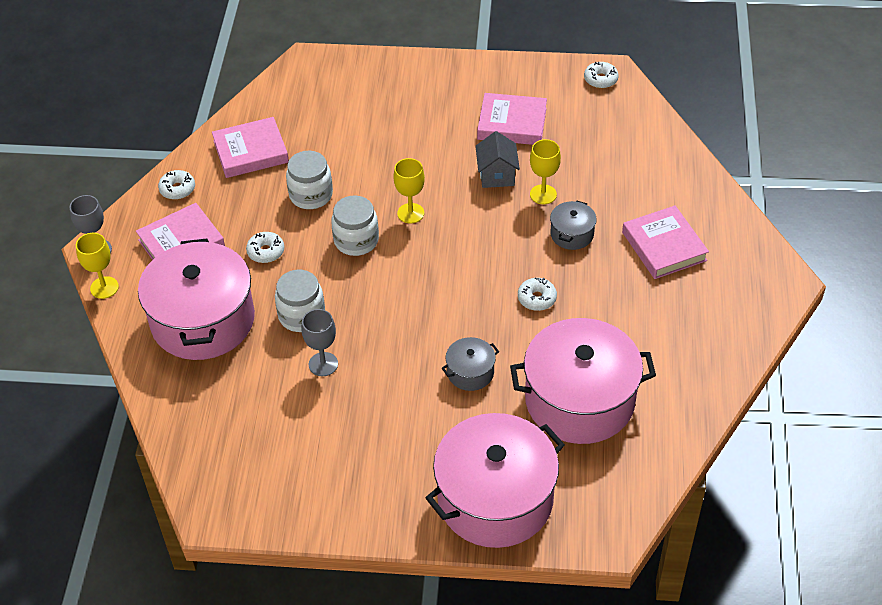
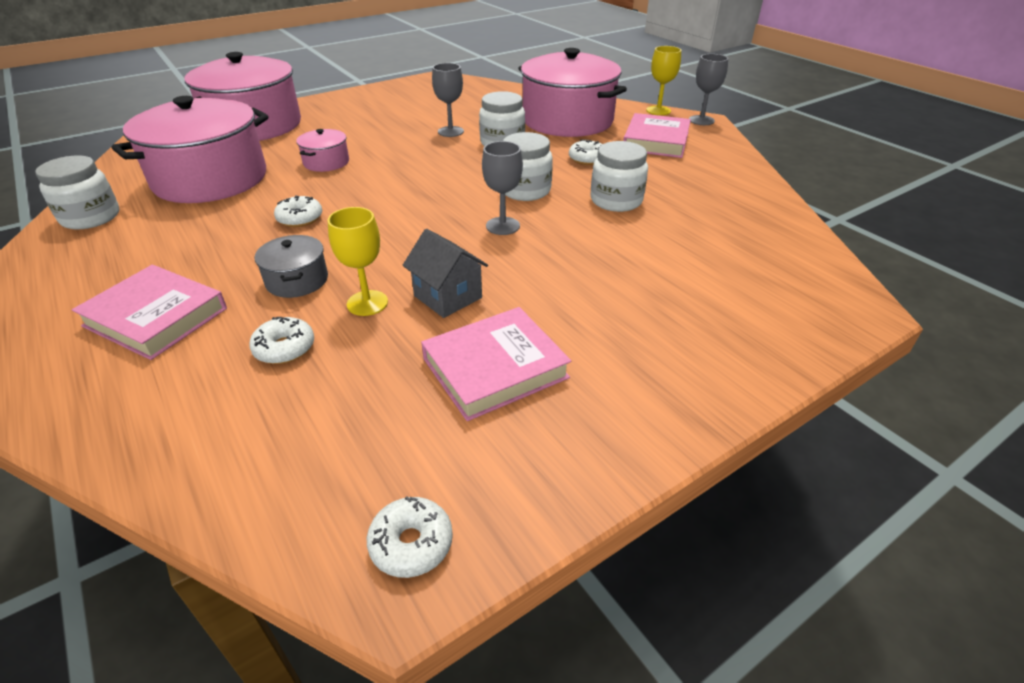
camera: 140 degrees right, 10 degrees down
(177, 189) = (725, 162): white donut -> white donut (284, 348)
(251, 152) = (726, 205): pink book -> none
(410, 213) = (502, 226): yellow goblet -> grey goblet
(470, 372) = (326, 162): grey pot -> pink pot
(689, 389) = (91, 217): none -> white jar

